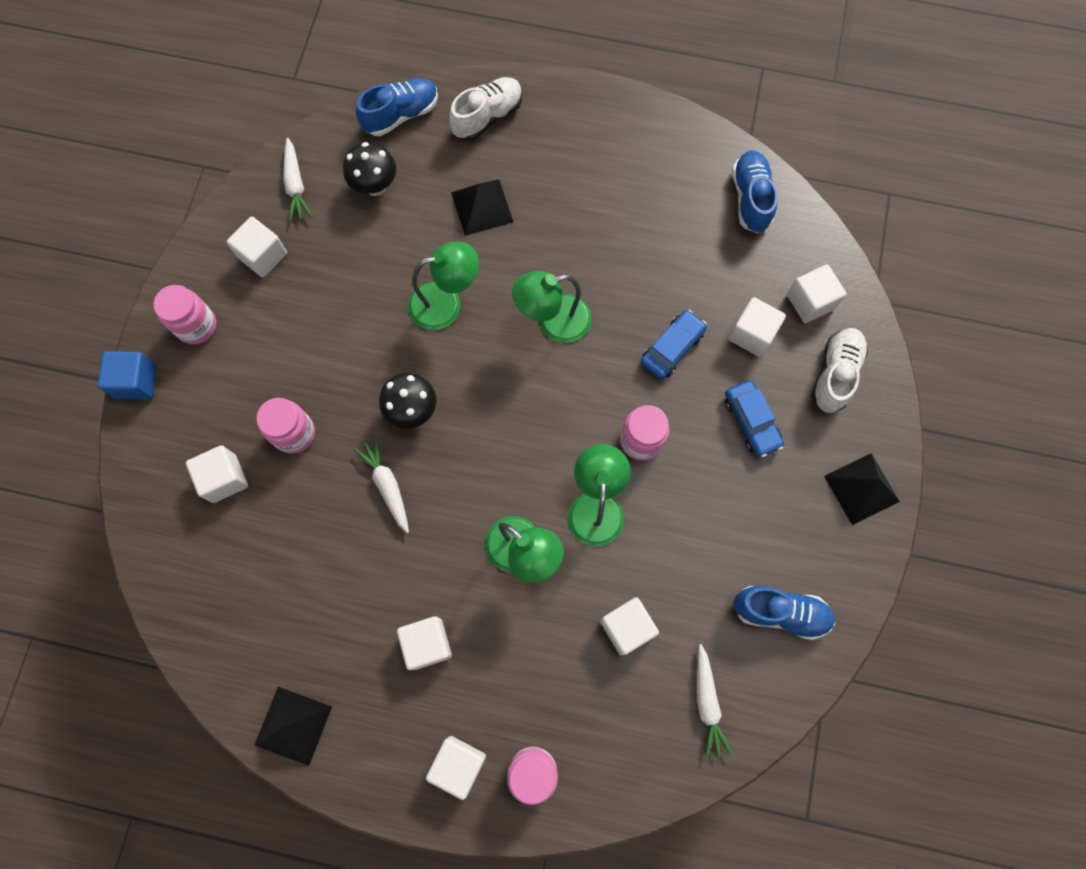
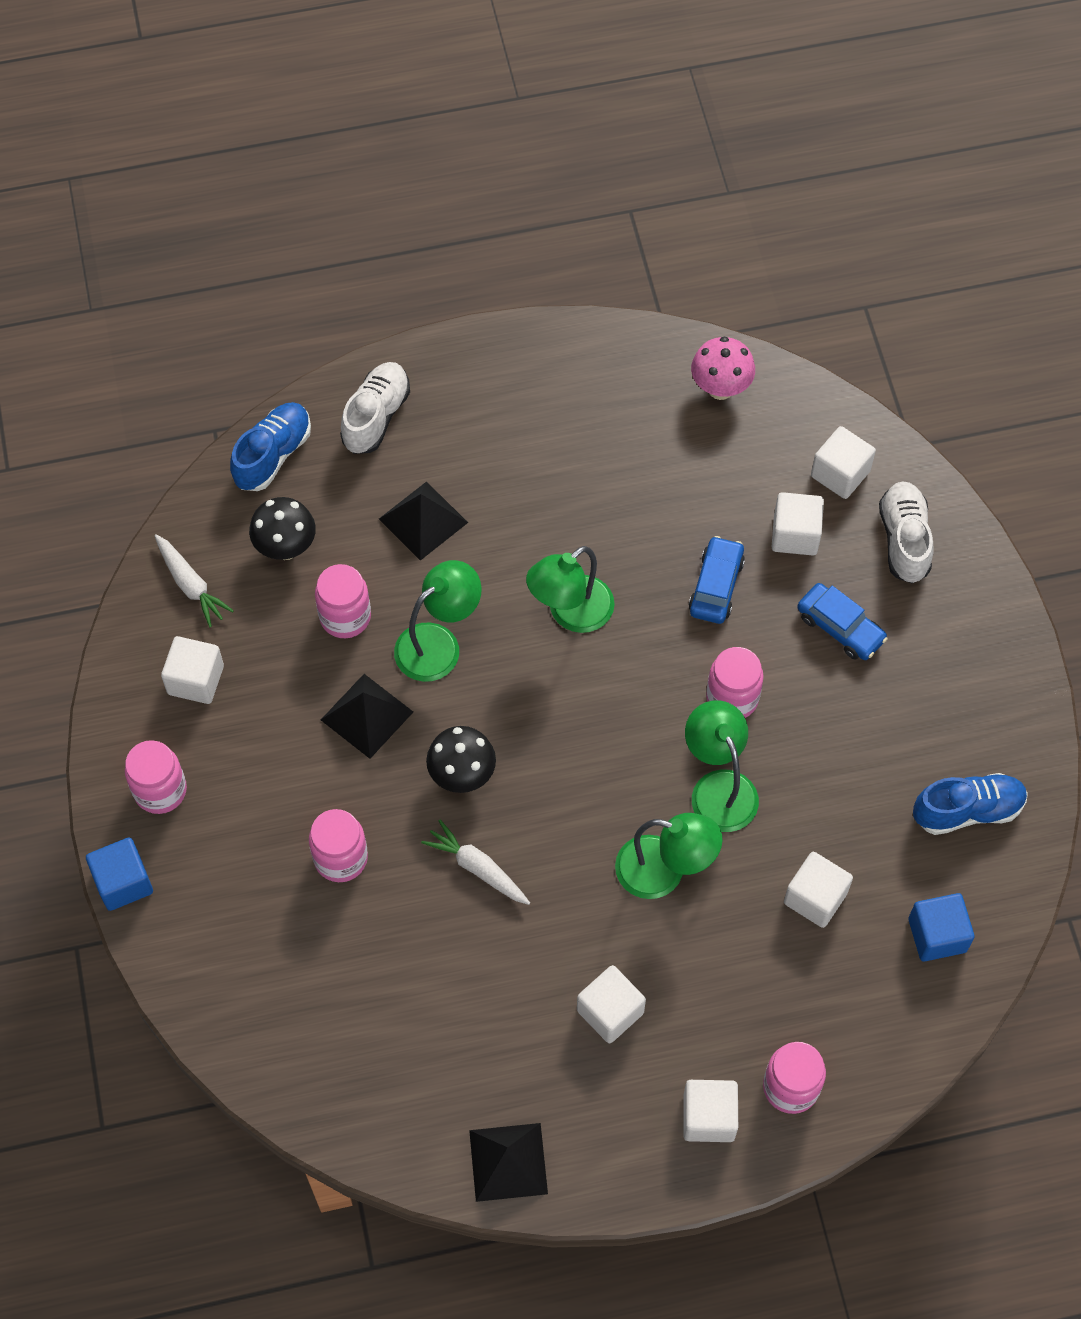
camera: 25 degrees left, 10 degrees down
(224, 478) = (286, 941): white cube -> none
(390, 254) = (345, 617): none -> pink jar
(707, 702) = (937, 935): white carrot -> blue cube
(750, 198) = (720, 388): blue shoe -> pink mushroom
(862, 488) = (990, 647): black pyramid -> black pyramid (367, 715)

